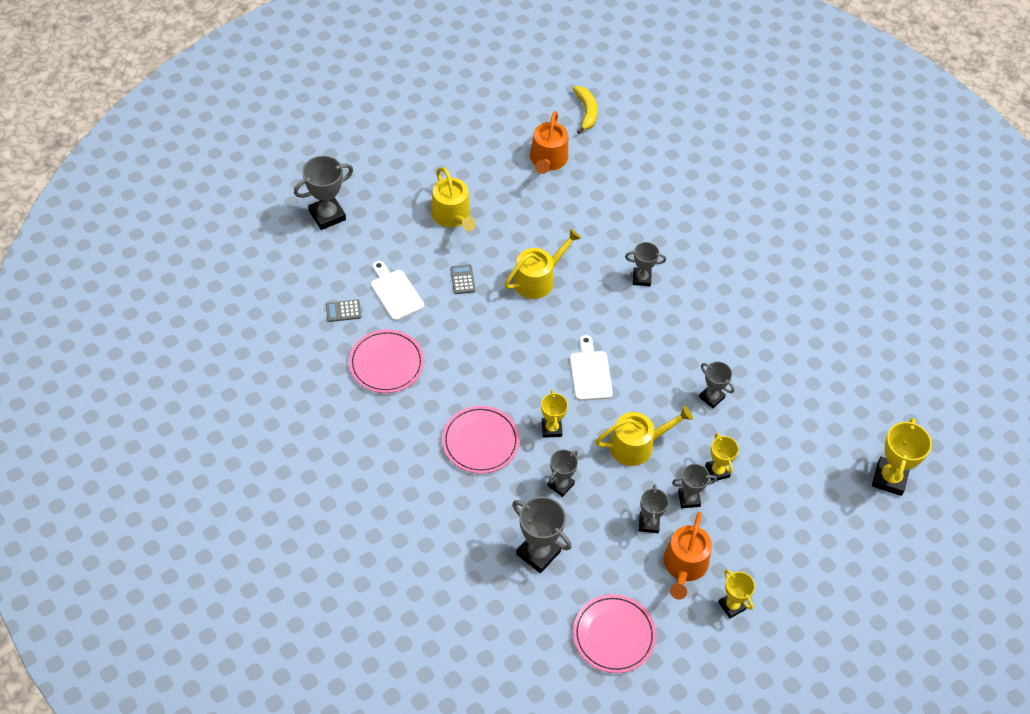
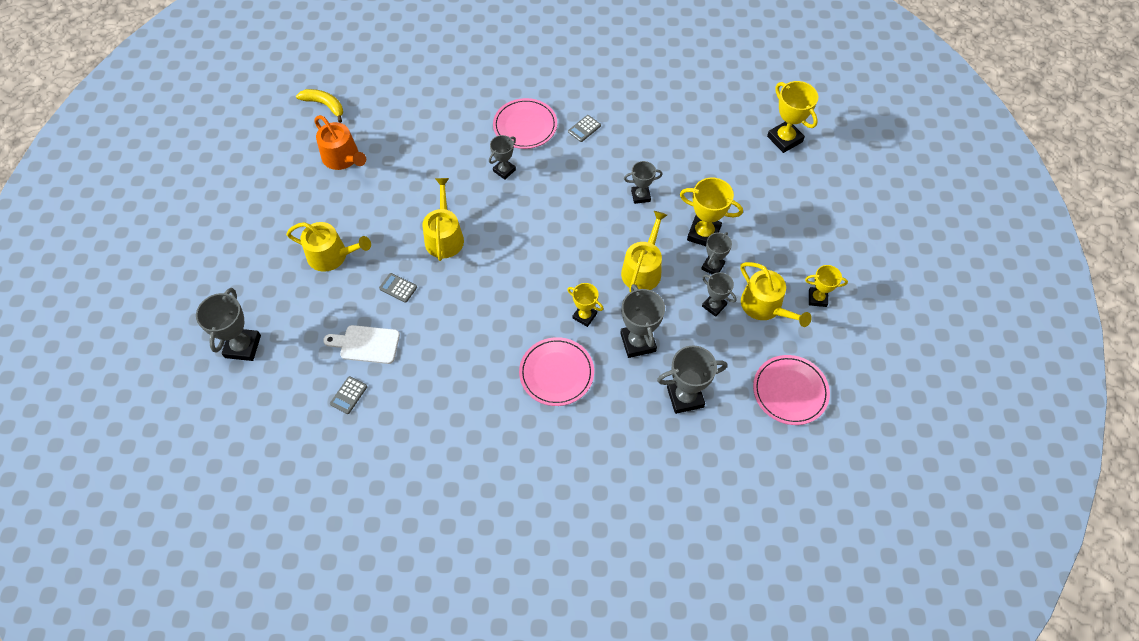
camera: 50 degrees left, 5 degrees up
(386, 363) = (427, 395): pink plate -> pink plate (525, 126)
(560, 485) = (638, 342): grey trophy -> grey trophy, size x1.59
(590, 372) = (557, 257): white cutting board -> none
(684, 566) = (765, 306): orange watering can -> yellow watering can
(717, 471) = (703, 234): yellow trophy -> yellow trophy, size x1.59
(742, 309) = (584, 128): none -> grey calculator

